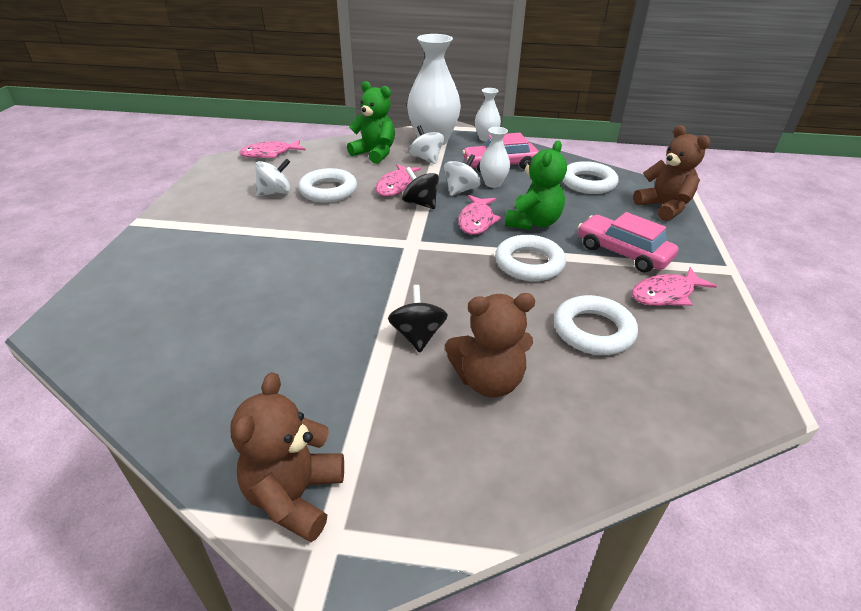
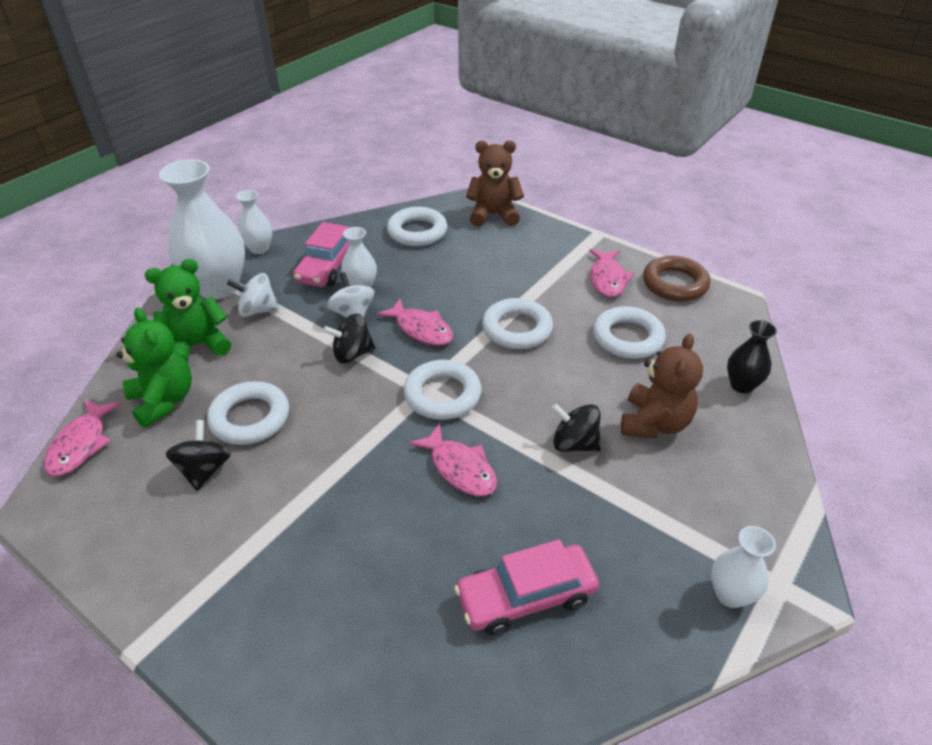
camera: 60 degrees left, 5 degrees up
(275, 192) = (204, 470): white spinning top -> black spinning top
(295, 496) = (730, 594): brown teddy bear -> white vase
(396, 186) = (296, 358): pink fish -> pink fish (460, 468)
(415, 252) = (442, 395): none -> white ring
(533, 222) = (455, 296): green teddy bear -> green teddy bear (164, 401)
(614, 439) = (741, 385): none -> black vase
(623, 252) = (540, 270): pink car -> pink car (526, 596)
(724, 342) = (675, 284): none -> brown ring

